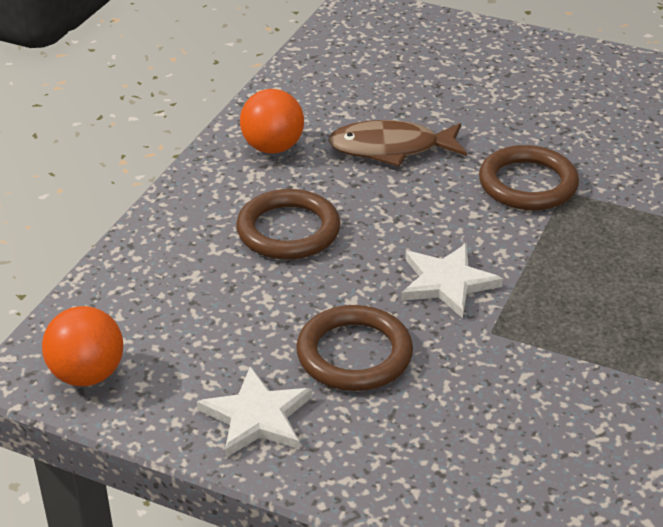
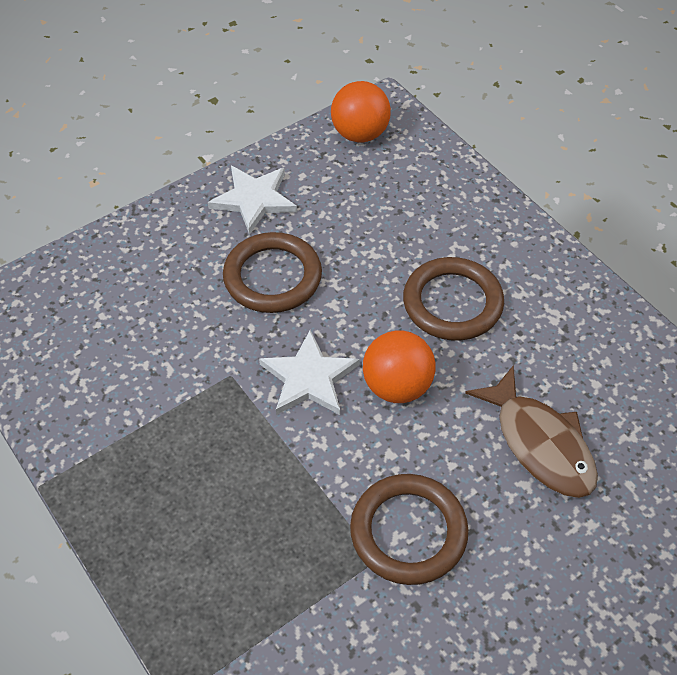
camera: 120 degrees right, 15 degrees up
(272, 147) = (593, 346): orange ball -> orange ball (397, 386)
(391, 149) = (540, 443): brown fish -> brown fish turned 120 degrees clockwise

